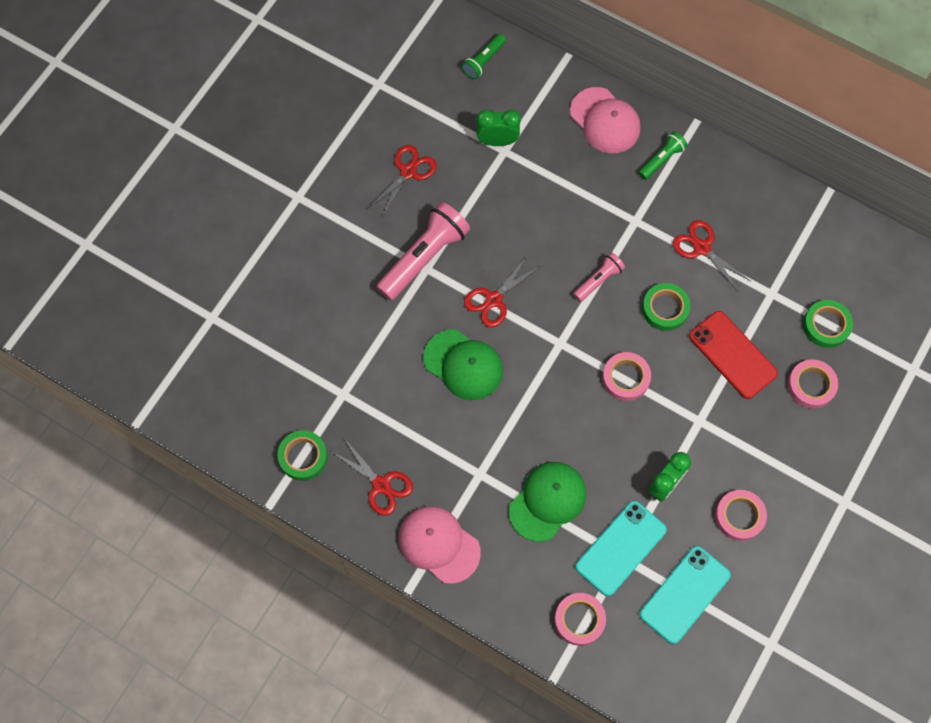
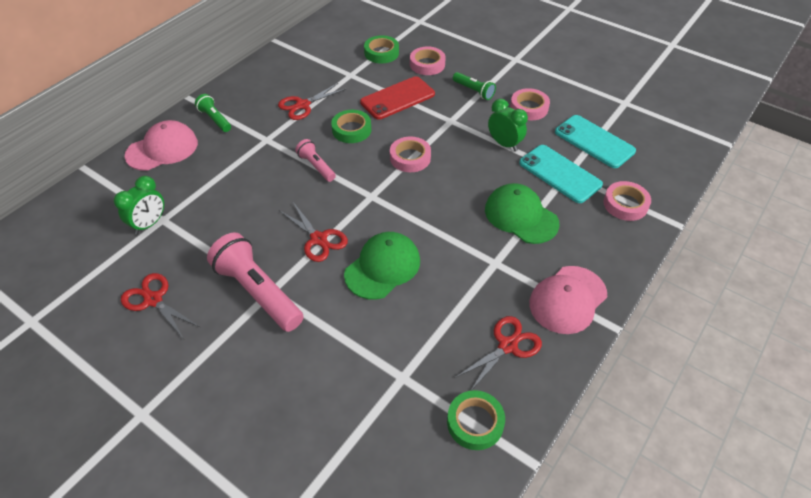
camera: 85 degrees left, 20 degrees down
(484, 61) = (54, 228): green flashlight -> green flashlight (474, 91)
(497, 141) = (149, 224): green clock -> green clock turned 150 degrees counterclockwise

